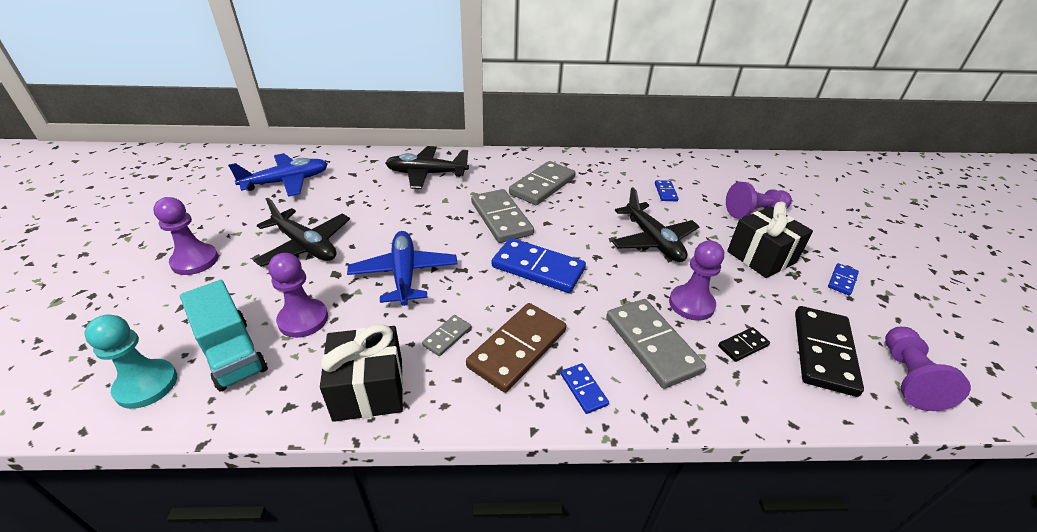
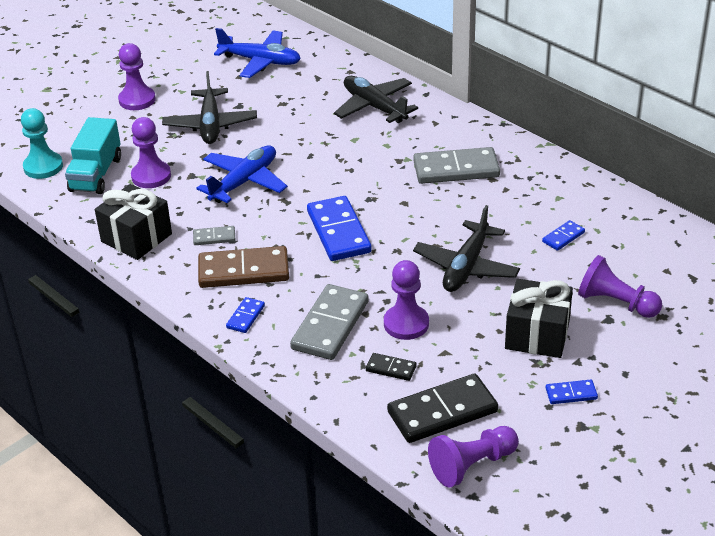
camera: 50 degrees right, 0 degrees up
(501, 218) = (373, 179): grey domino -> none

